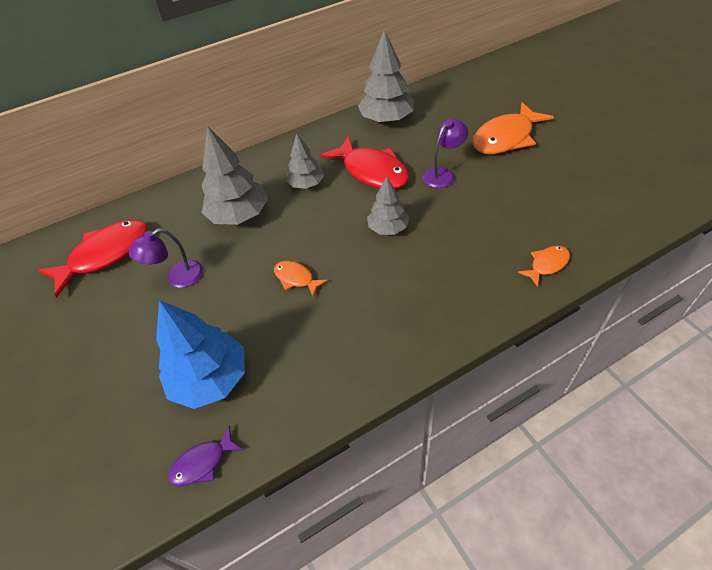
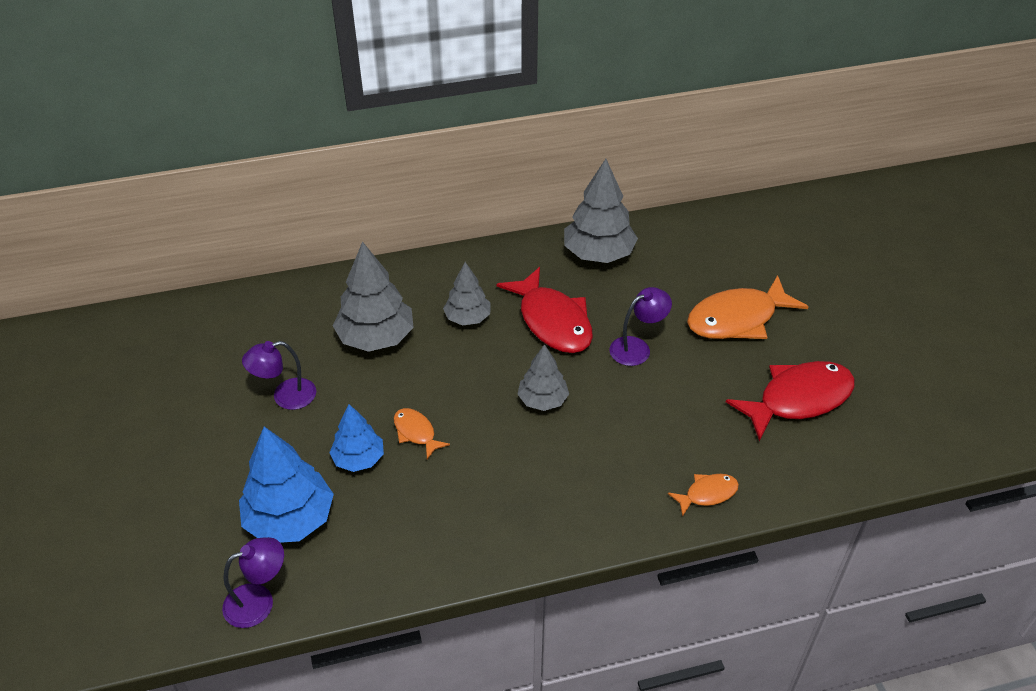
camera: 10 degrees right, 5 degrees down
(105, 255) = (212, 347): red fish -> red fish (798, 399)
(203, 463) = (259, 601): purple fish -> purple lamp
(255, 312) = (359, 459): none -> blue tree

